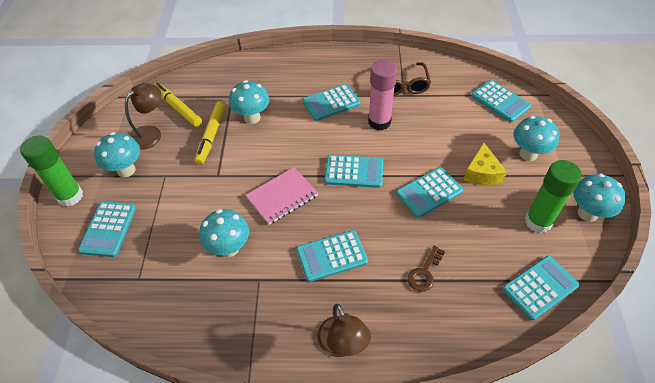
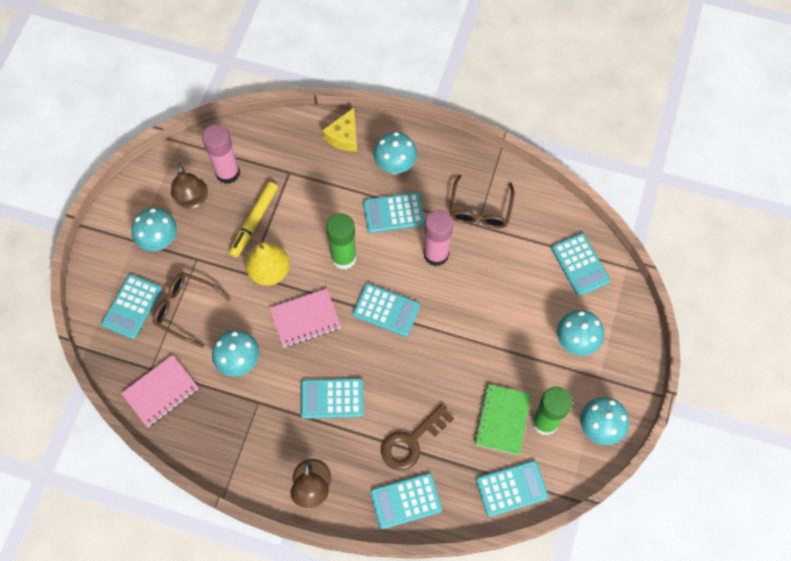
camera: 15 degrees right, 15 degrees up
(70, 196) = (101, 257): green glue stick -> green glue stick (344, 257)
(150, 133) = (192, 200): brown lamp -> brown lamp turned 105 degrees clockwise
(153, 297) = (161, 391): none -> pink notebook
(163, 218) = (185, 309): none -> brown glasses
(178, 108) = (227, 173): yellow marker -> pink glue stick
(236, 168) = (269, 271): none -> yellow pear
(252, 118) = (303, 209): turquoise mushroom -> turquoise mushroom (395, 166)
(424, 272) = (411, 441): brown key -> brown key, size x1.55
(429, 192) = (452, 357): turquoise calculator -> turquoise calculator (406, 501)
(482, 173) = (516, 350): yellow cheese -> yellow cheese (344, 137)
(499, 230) = (502, 420): none -> green notebook

